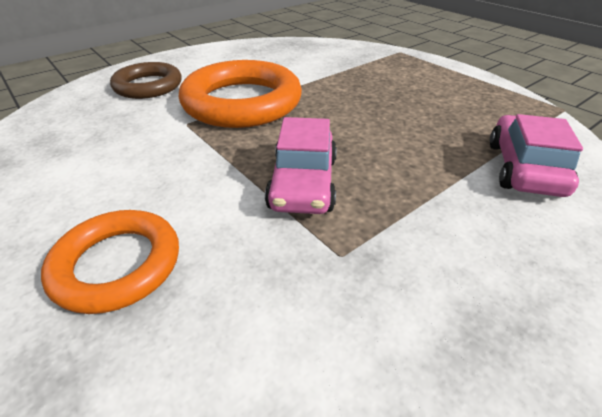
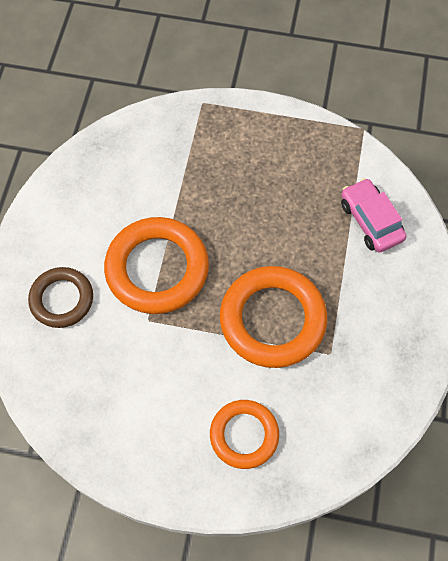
camera: 40 degrees left, 25 degrees up
(303, 183) = (272, 319): pink car -> orange ring

